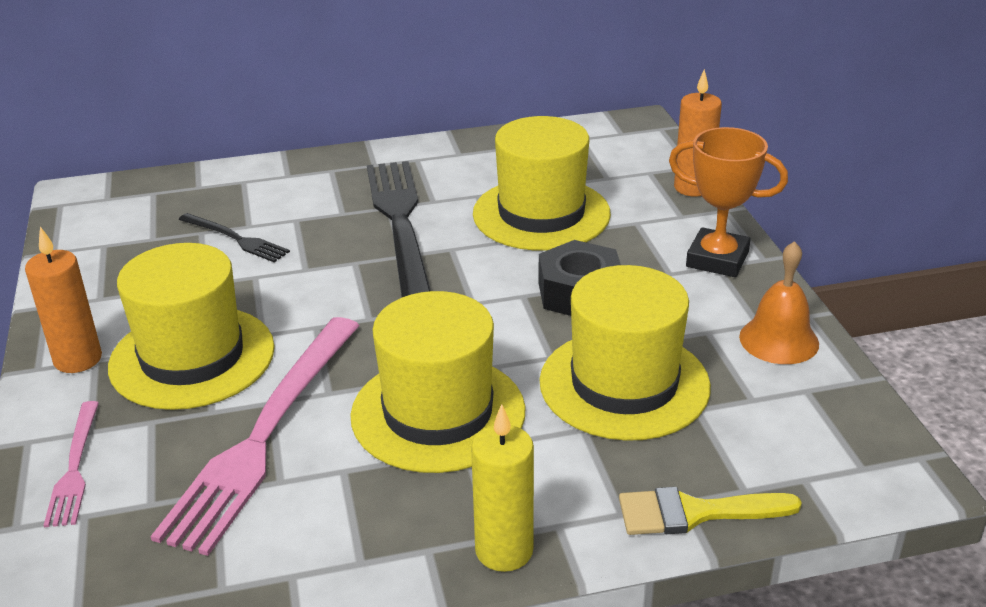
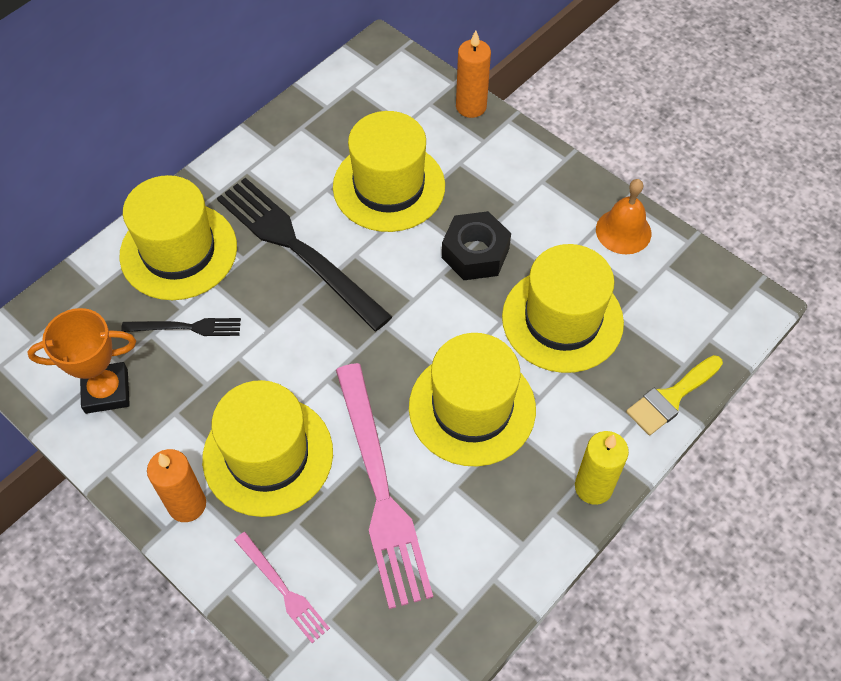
camera: 35 degrees left, 25 degrees up
(292, 188) = (178, 251): none -> yellow hat
(717, 259) = (537, 174): orange trophy -> orange trophy (106, 391)

